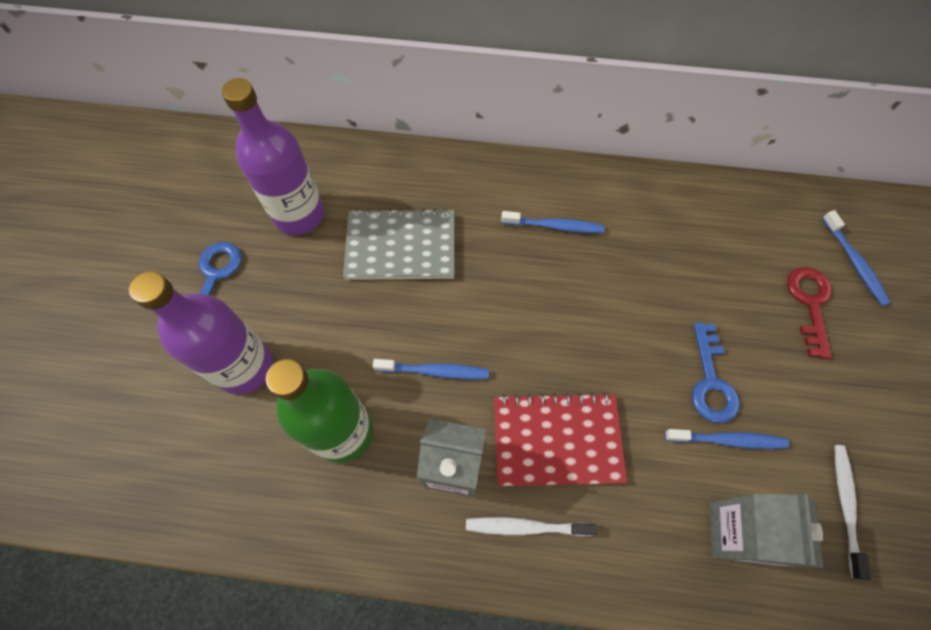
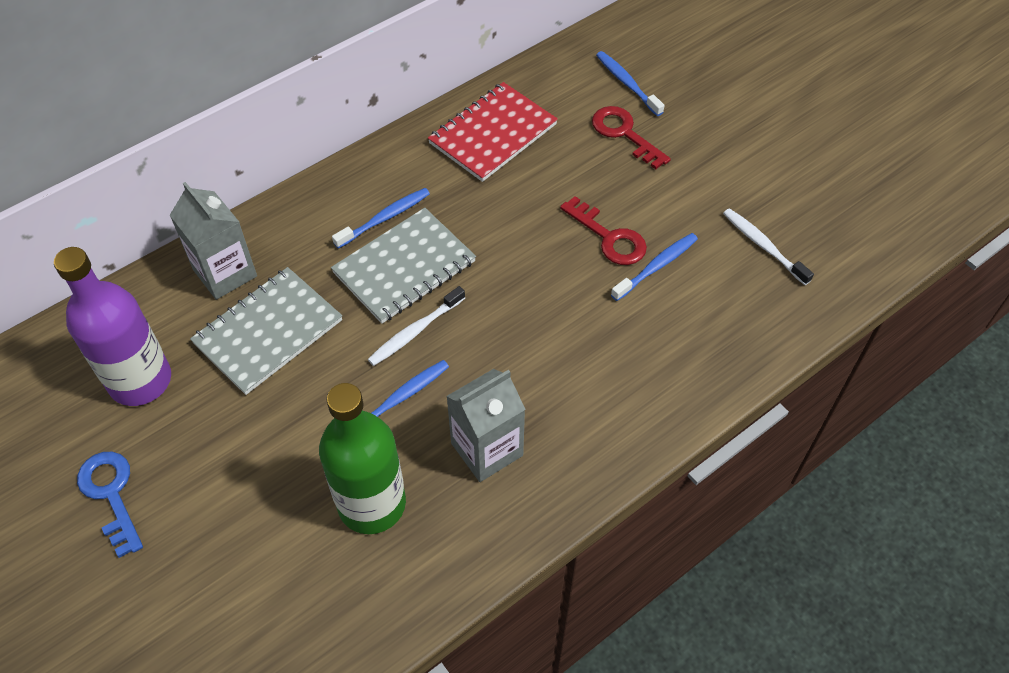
camera: 45 degrees left, 10 degrees down
(245, 367) = (228, 534): purple bottle -> none
(525, 527) = (580, 440): white toothbrush -> white toothbrush (415, 331)
(532, 275) = (404, 267): none -> grey notebook
(557, 440) = (543, 365): red notebook -> red notebook (493, 134)
(711, 381) = (609, 238): blue key -> red key
(736, 532) = (717, 319): grey carton -> grey carton (225, 273)
(854, 262) = (627, 83): blue toothbrush -> blue toothbrush turned 150 degrees counterclockwise

